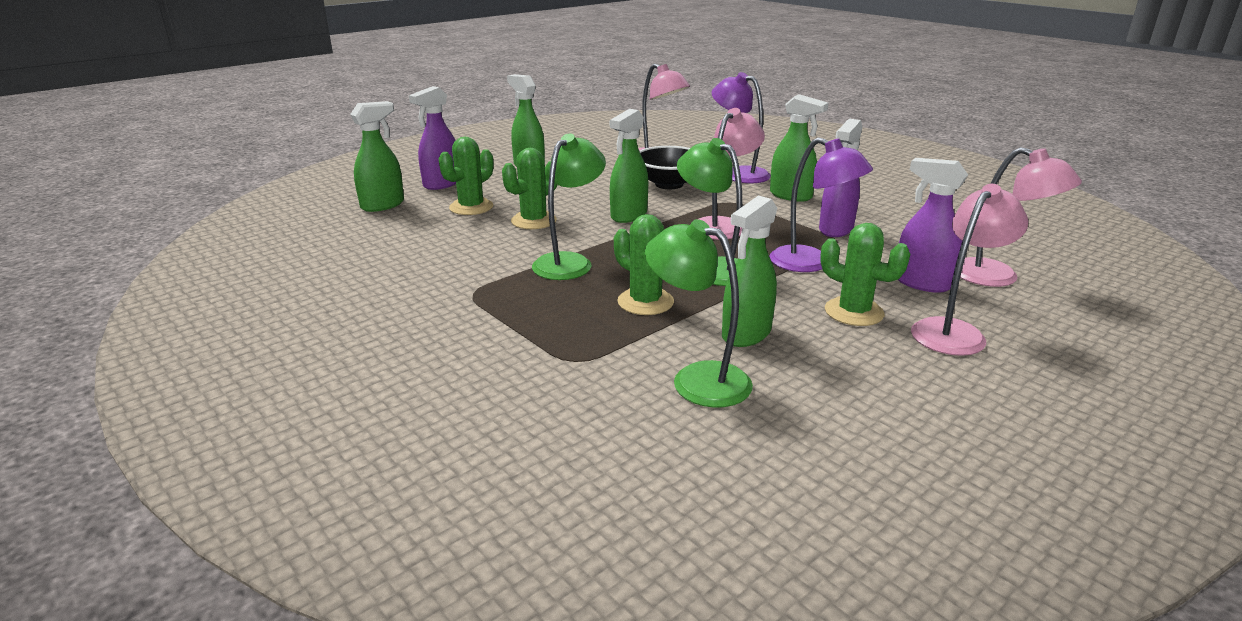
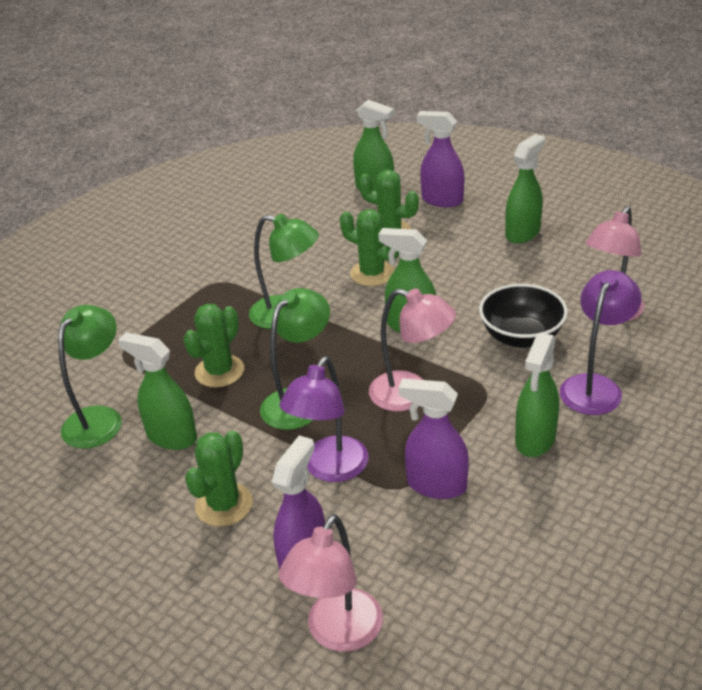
camera: 80 degrees right, 10 degrees up
(954, 331) = (196, 581): pink lamp -> none

